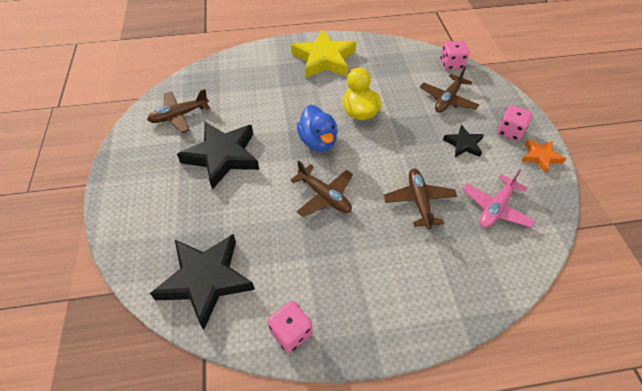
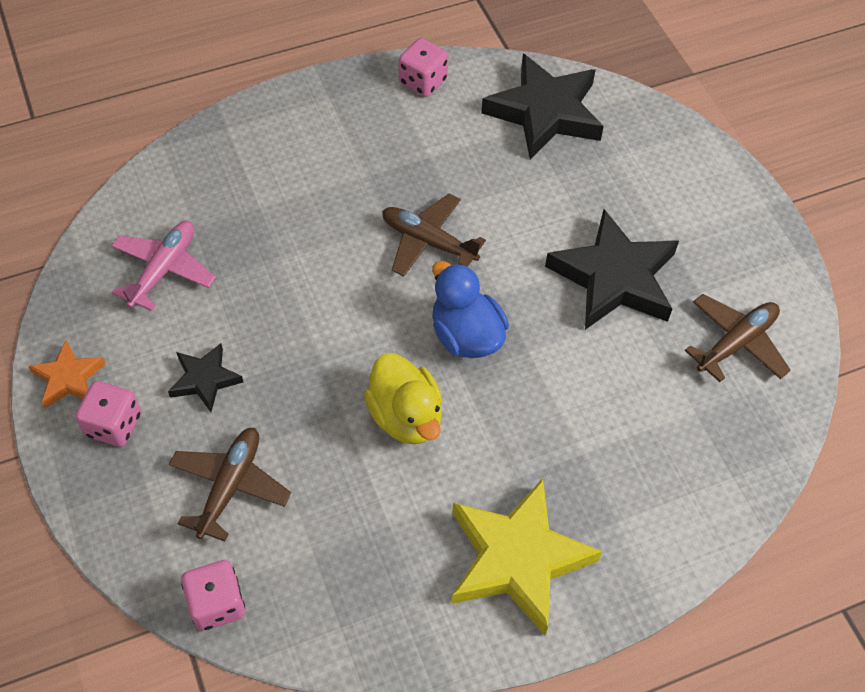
camera: 165 degrees right, 5 degrees up
(419, 201) = (282, 259): brown plane -> none

